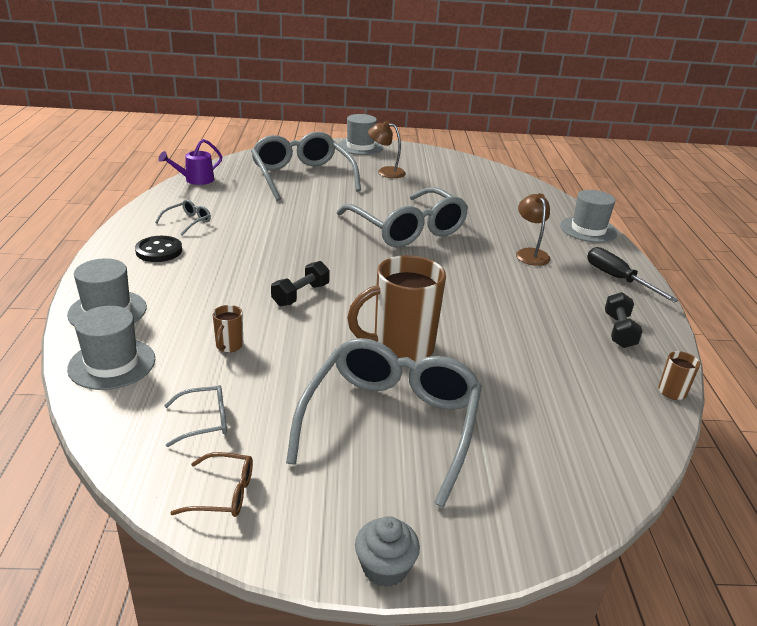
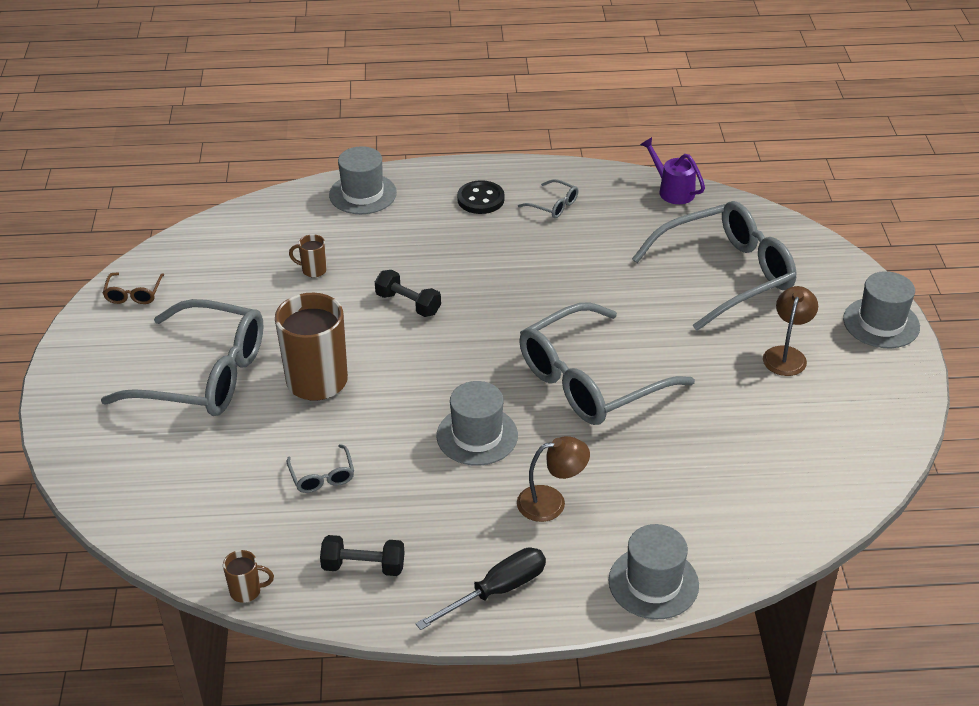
camera: 90 degrees right, 10 degrees up
(112, 364) = (284, 213): grey hat -> grey hat (477, 435)
(205, 421) = (211, 273): grey glasses -> grey glasses (322, 477)
(385, 567) = (56, 376): grey cupcake -> none

